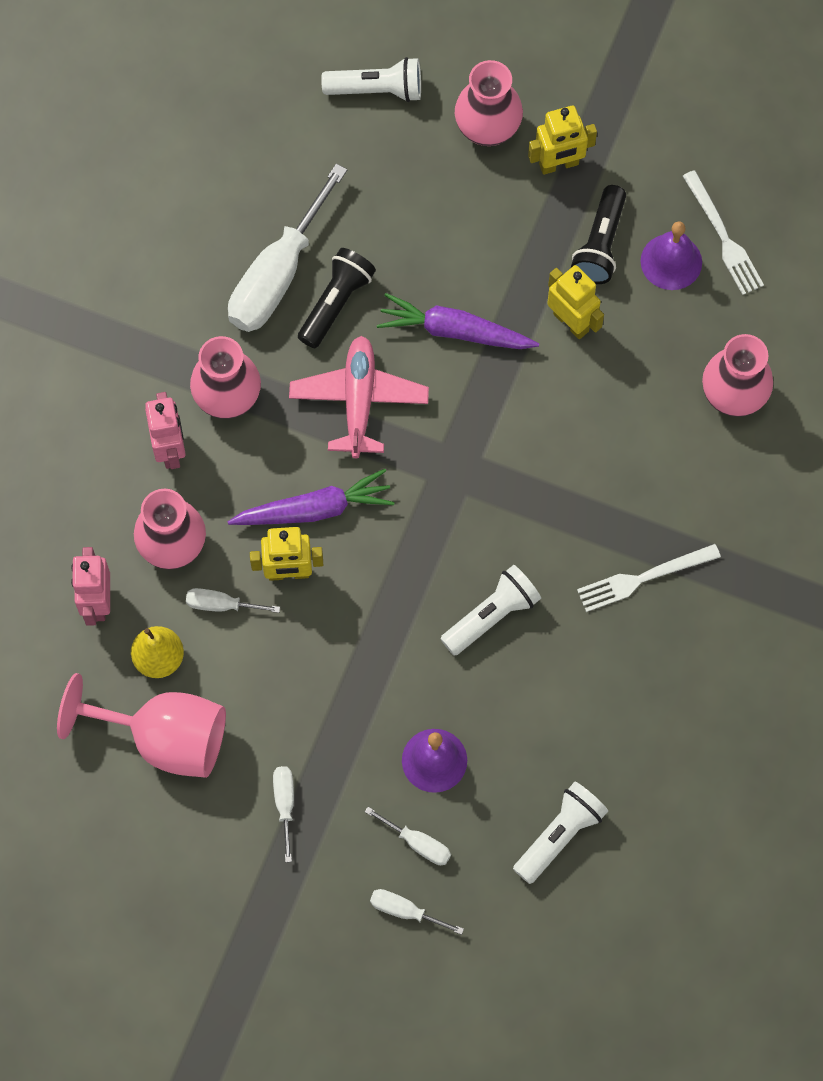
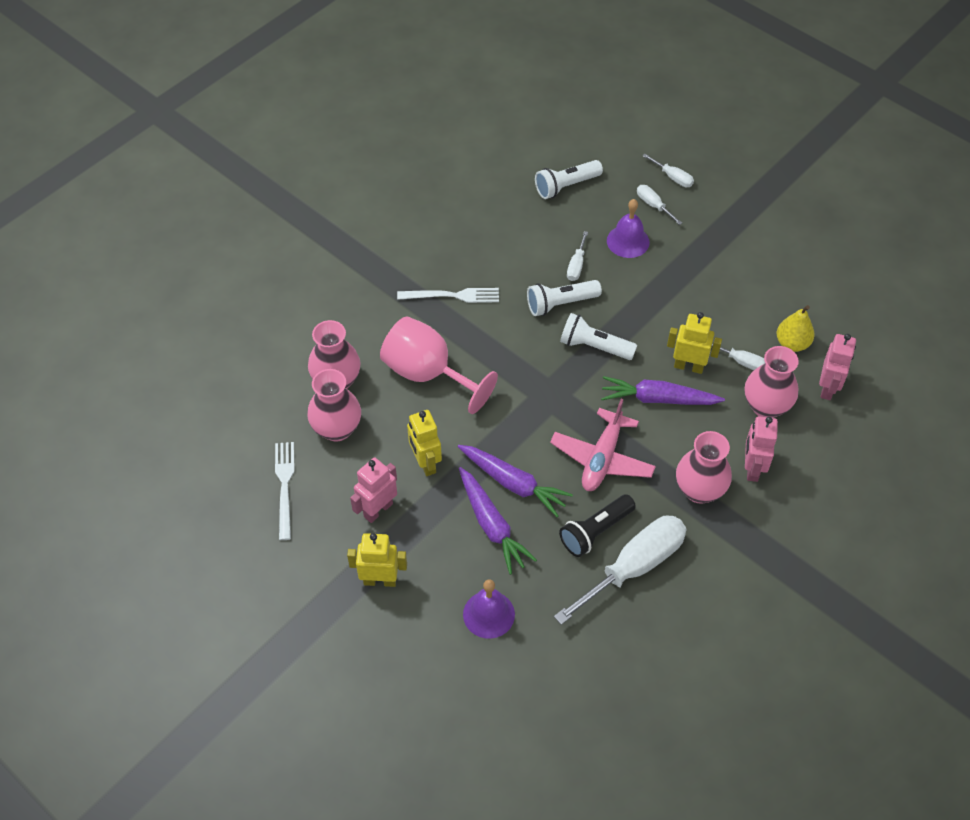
camera: 160 degrees left, 15 degrees down
(164, 738) = (799, 299): pink goblet -> pink goblet (428, 374)
(285, 804) = (730, 245): white screwdriver -> white screwdriver (576, 265)
(377, 90) = (500, 693): white flashlight -> white flashlight (594, 346)
(459, 270) = (492, 525): none -> purple carrot
(487, 129) = (423, 628): pink vase -> pink vase (337, 429)
(600, 245) = (378, 510): black flashlight -> pink robot
(671, 261) = (332, 481): purple bell -> purple bell (489, 614)

